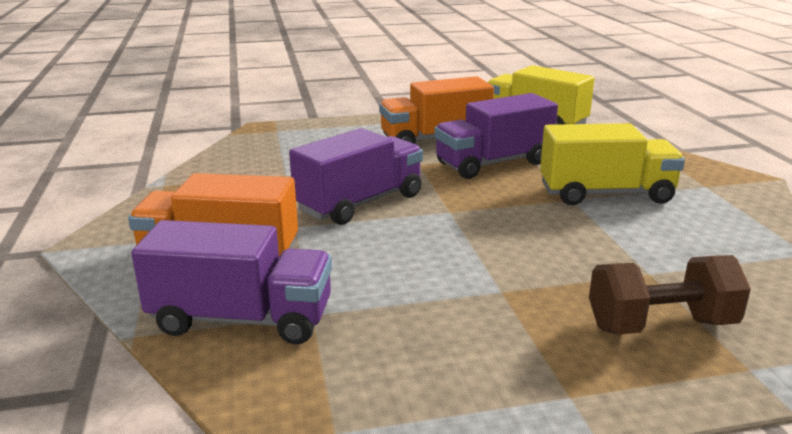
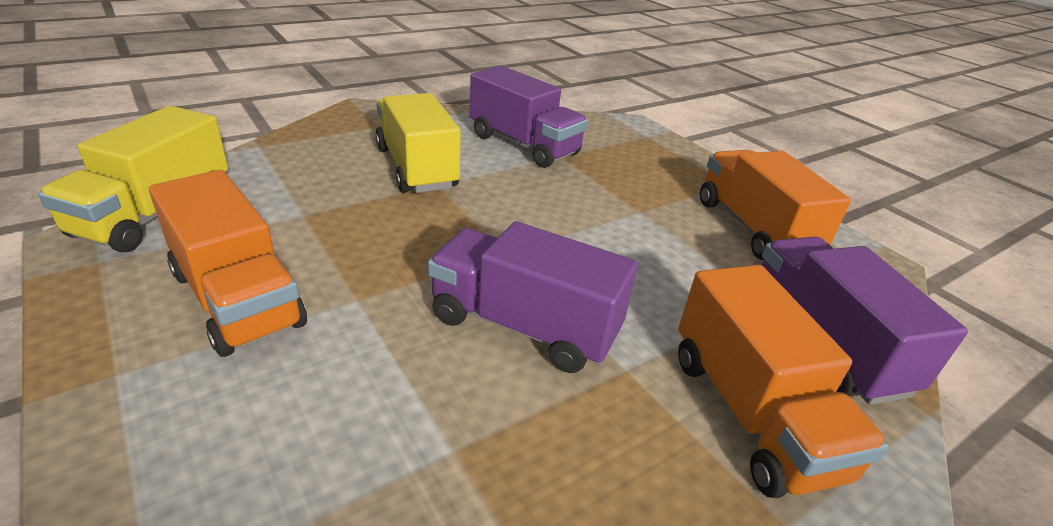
camera: 115 degrees left, 10 degrees up
(437, 362) = (754, 229): none -> orange truck
(493, 163) = (343, 235): purple truck -> purple truck (524, 145)
(661, 325) = (628, 155): brown dumbbell -> none

